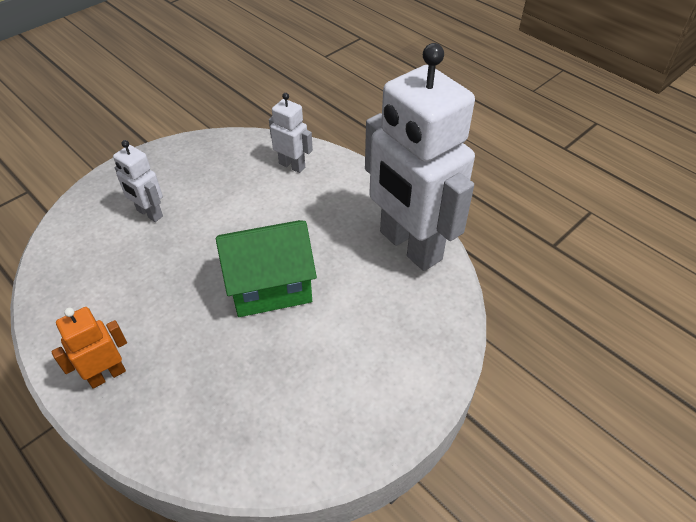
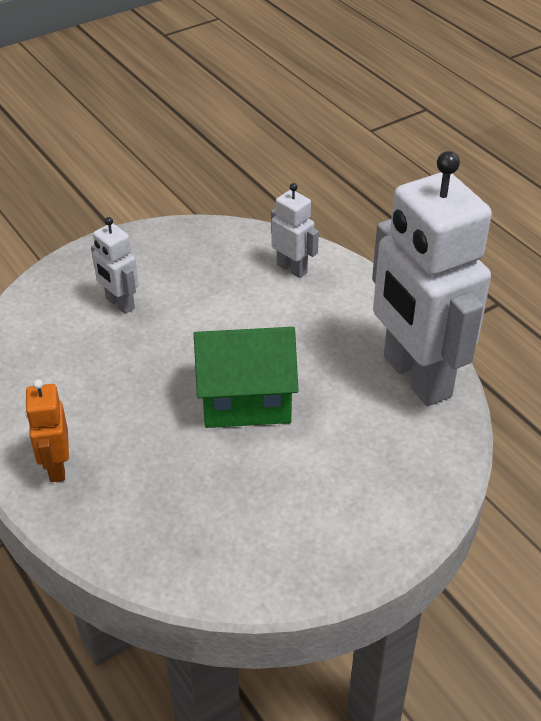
camera: 10 degrees right, 5 degrees down
(107, 375) = (56, 467): orange robot -> orange robot turned 75 degrees counterclockwise

